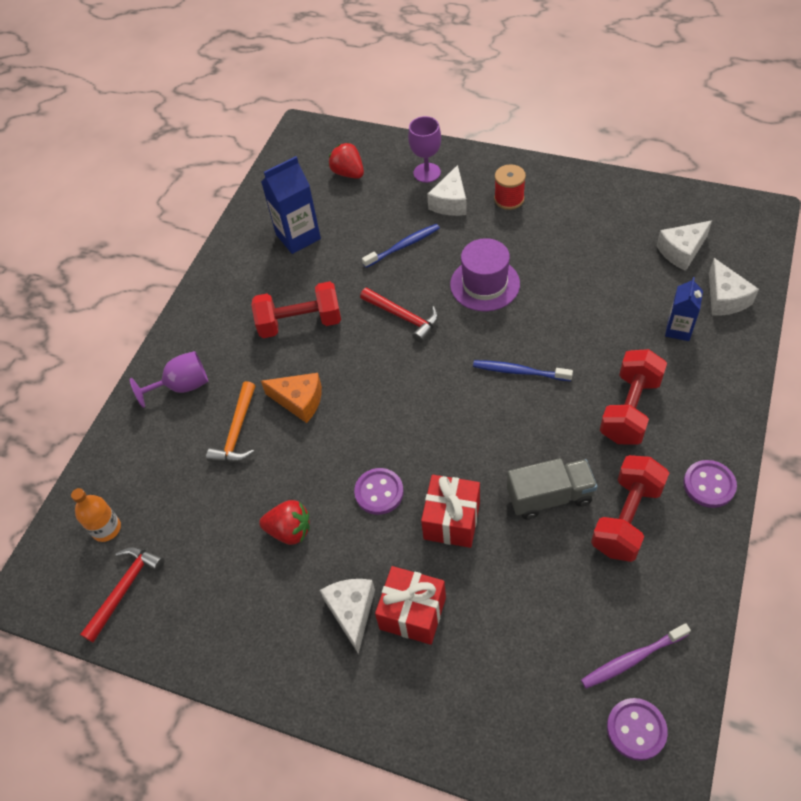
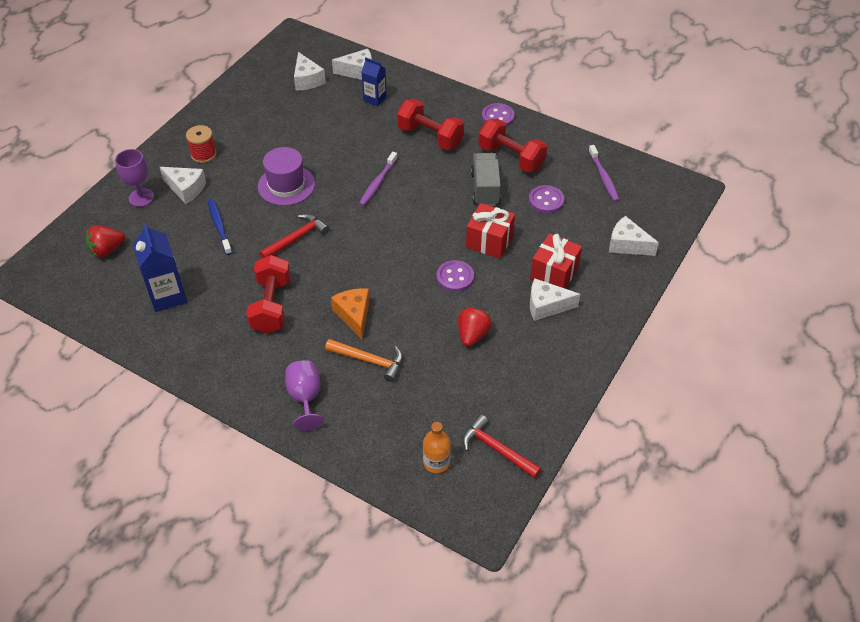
camera: 85 degrees left, 5 degrees down
(299, 401) = (354, 315): orange cheese -> orange cheese turned 45 degrees counterclockwise
(494, 712) = (627, 245): none -> white cheese
(519, 372) = (378, 183): blue toothbrush -> purple toothbrush
(636, 729) = (645, 186): purple button -> purple button (546, 200)

